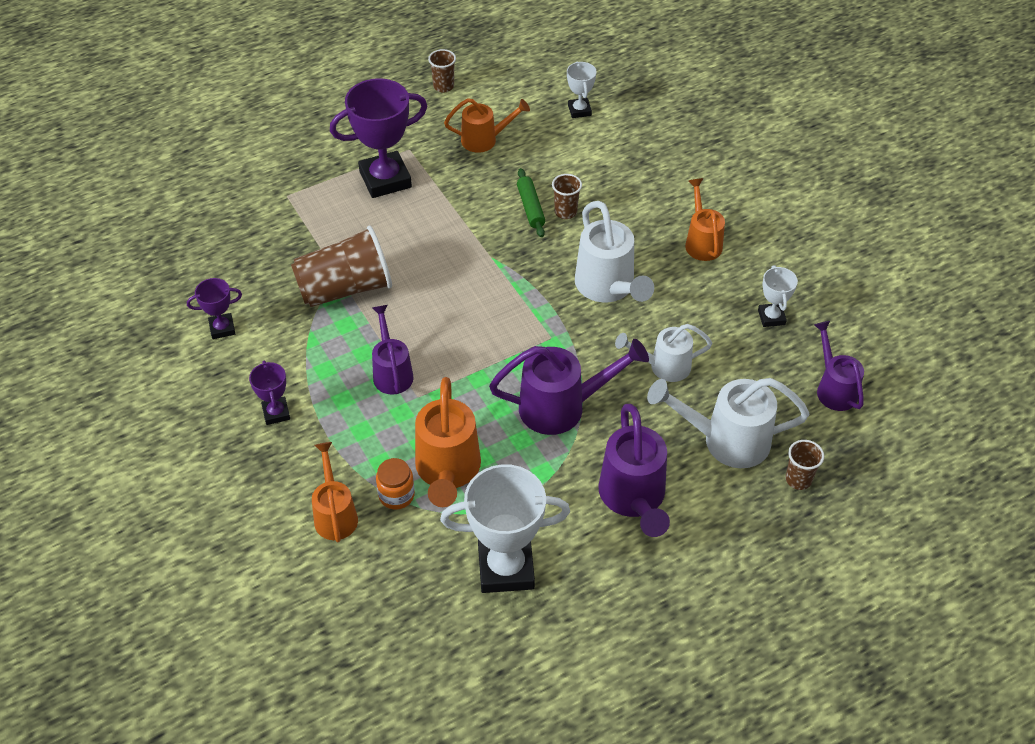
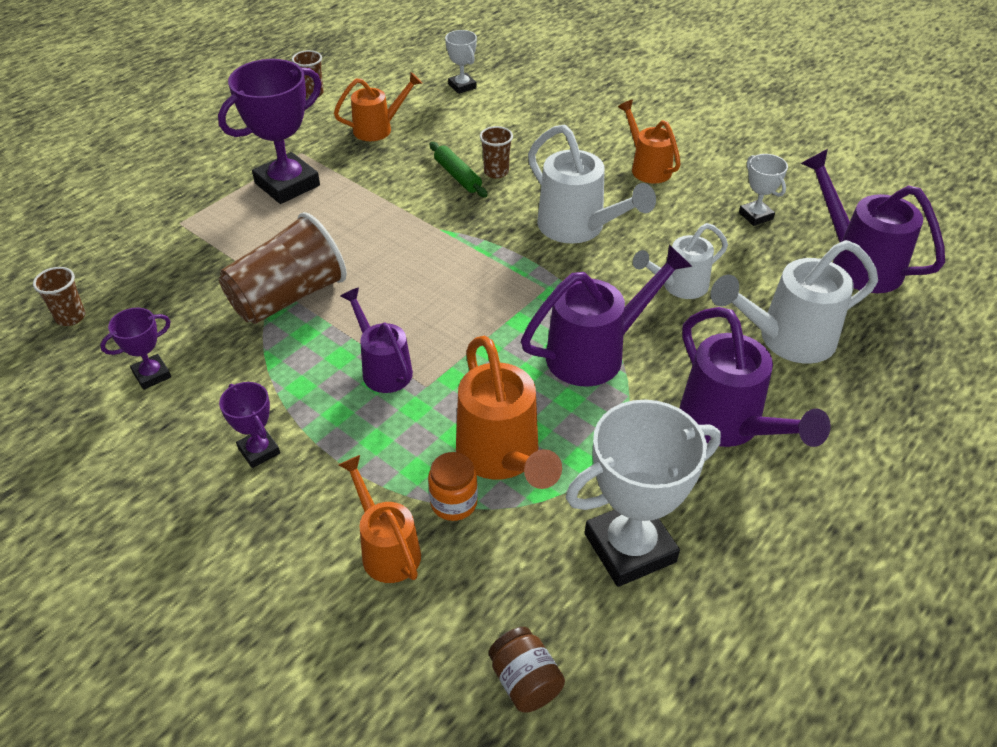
camera: 20 degrees left, 5 degrees down
(387, 634) = (525, 681): none -> brown jar
(798, 479) = (883, 357): brown cup -> brown cup (70, 317)
(834, 389) = (858, 263): purple watering can -> purple watering can, size x1.55

